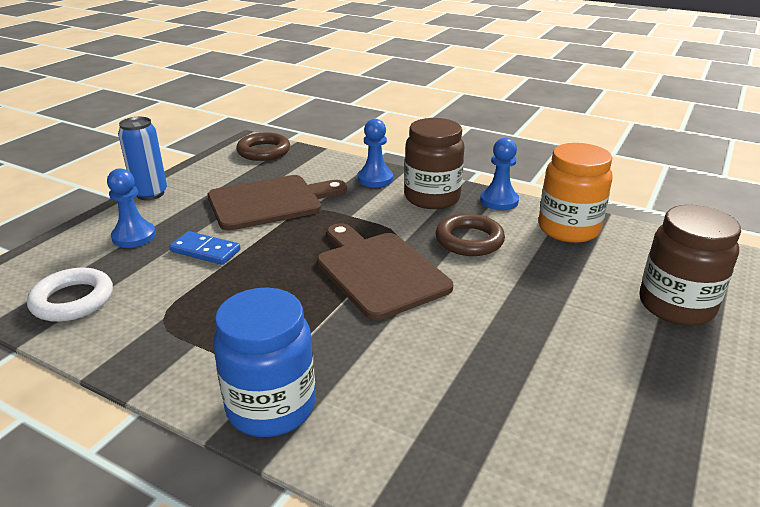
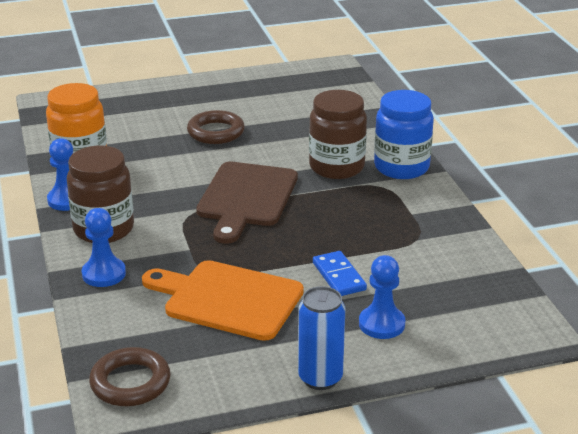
camera: 135 degrees left, 0 degrees up
(73, 300) = (469, 283): white ring -> none
(270, 202) = (228, 299): brown cutting board -> orange cutting board
(469, 240) = (153, 186): brown ring -> brown ring (216, 132)
(676, 306) = (137, 106): brown jar -> brown jar (336, 167)

